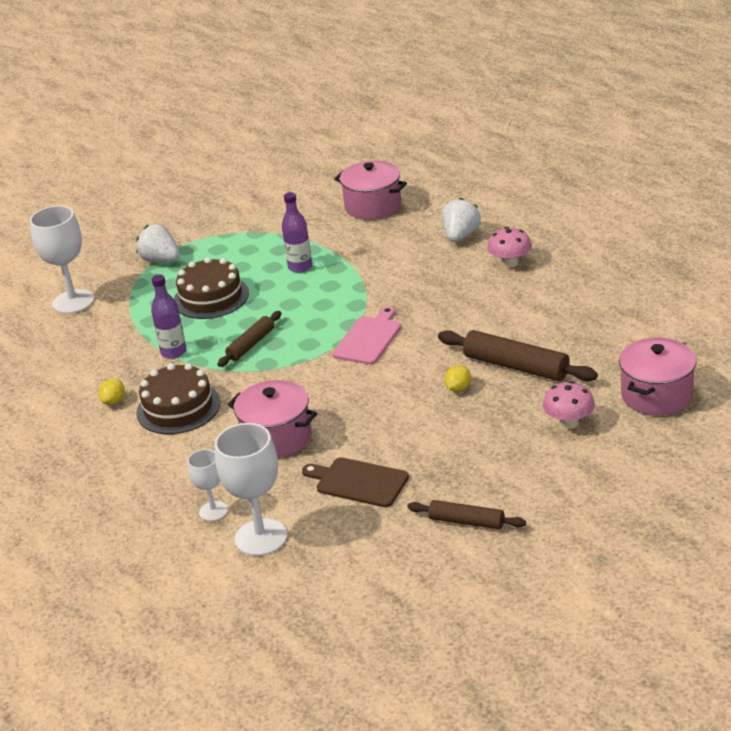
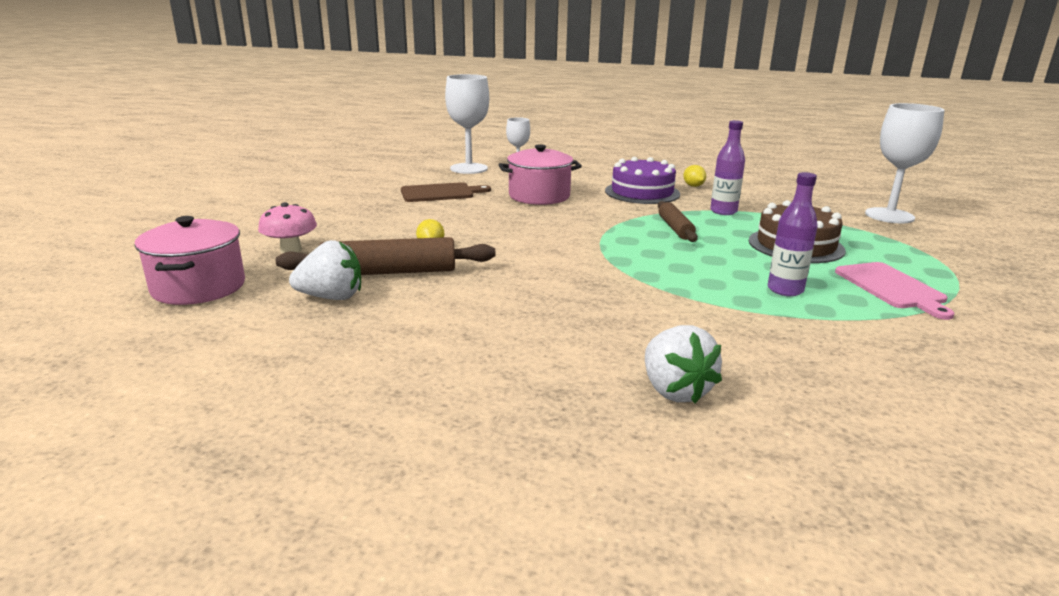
camera: 135 degrees right, 10 degrees down
(161, 260) = (927, 257): white strawberry -> white strawberry (331, 297)
(178, 408) = (642, 192): brown cake -> purple cake
(368, 338) = (579, 255): pink cutting board -> pink cutting board (892, 287)
(373, 206) = (896, 394): pink pot -> none
(466, 521) = (334, 195): brown rolling pin -> none
(510, 263) = (536, 373): pink mushroom -> none

